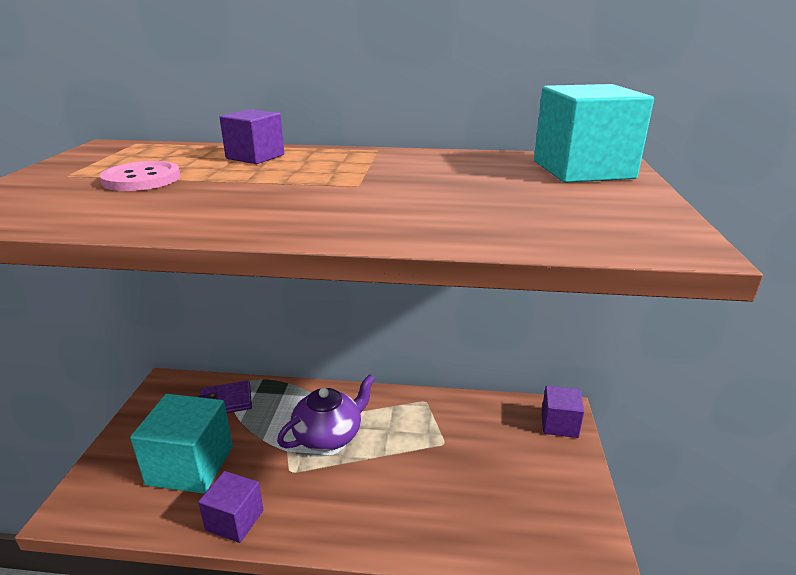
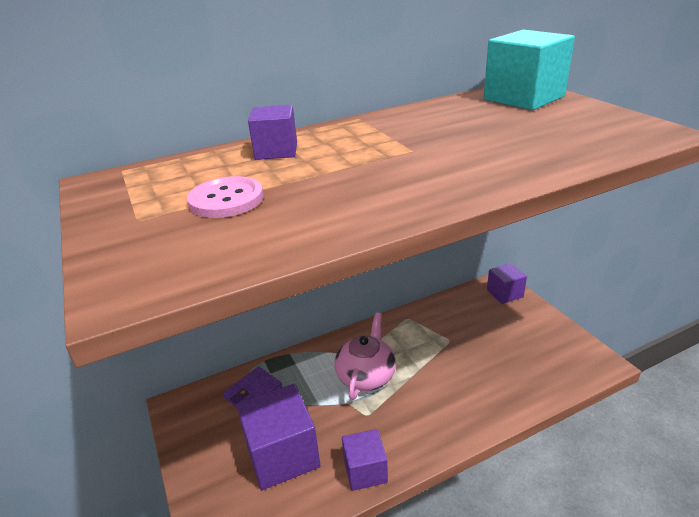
camera: 30 degrees left, 5 degrees up
(190, 465) = (282, 454): turquoise cube -> purple cube
(329, 435) = (366, 375): purple teapot -> pink teapot

